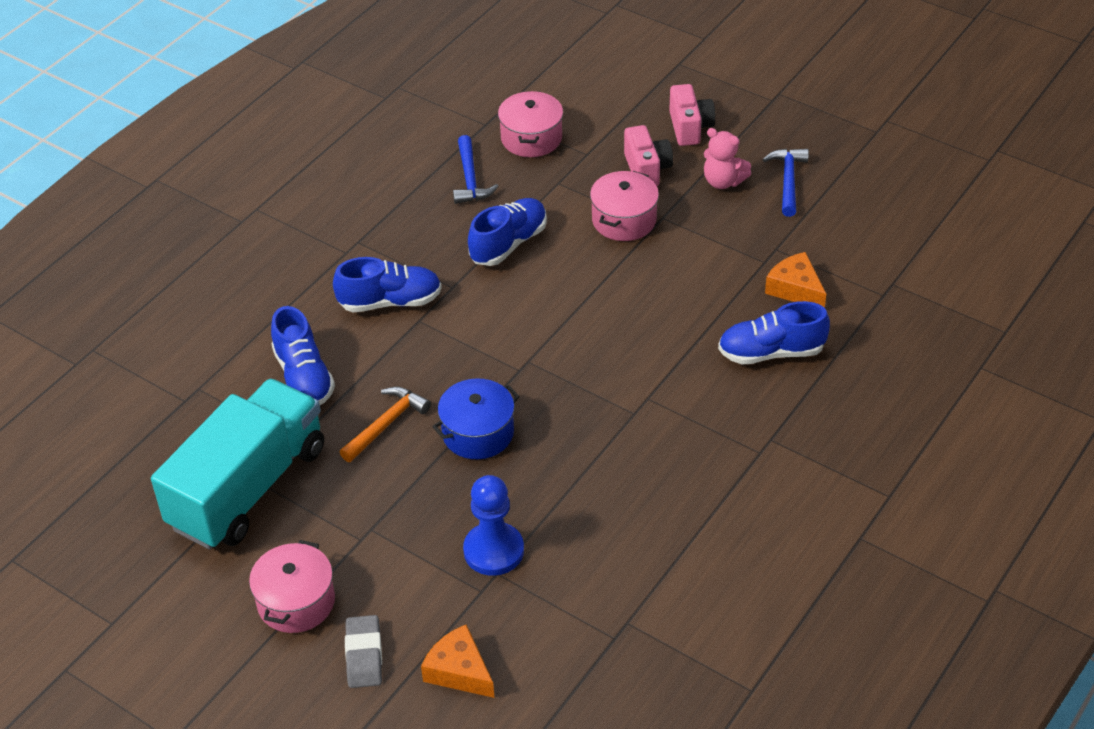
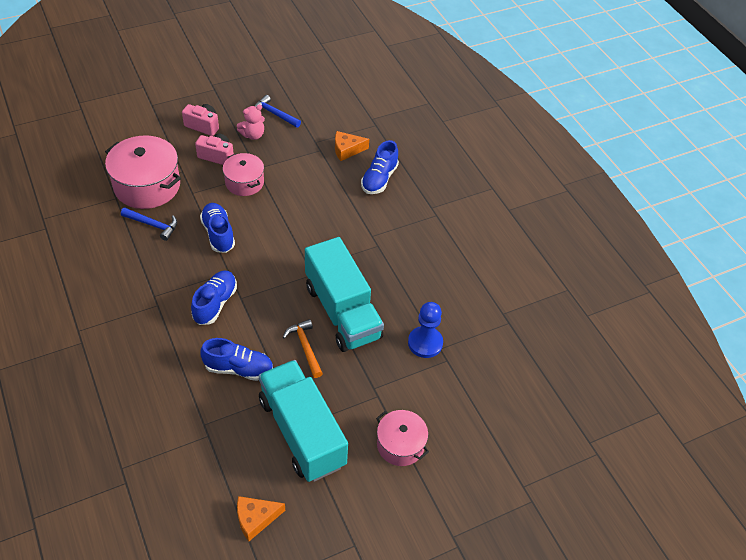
camera: 65 degrees left, 5 degrees up
(364, 655) = (456, 429): grey eraser -> none
(459, 671) = (491, 393): orange cheese -> orange cheese (255, 519)
(478, 433) = (342, 312): blue pot -> turquoise truck
(531, 138) = (147, 186): pink pot -> pink pot, size x1.68

